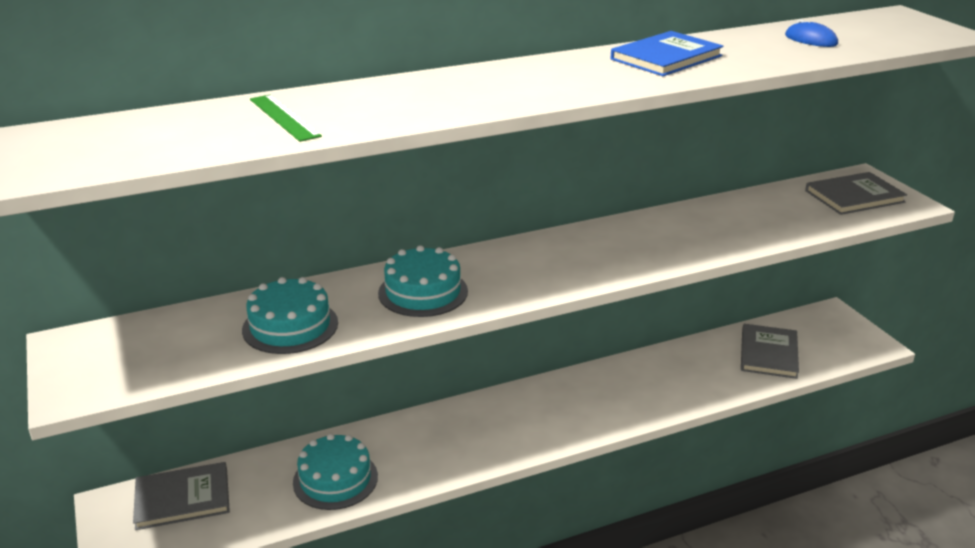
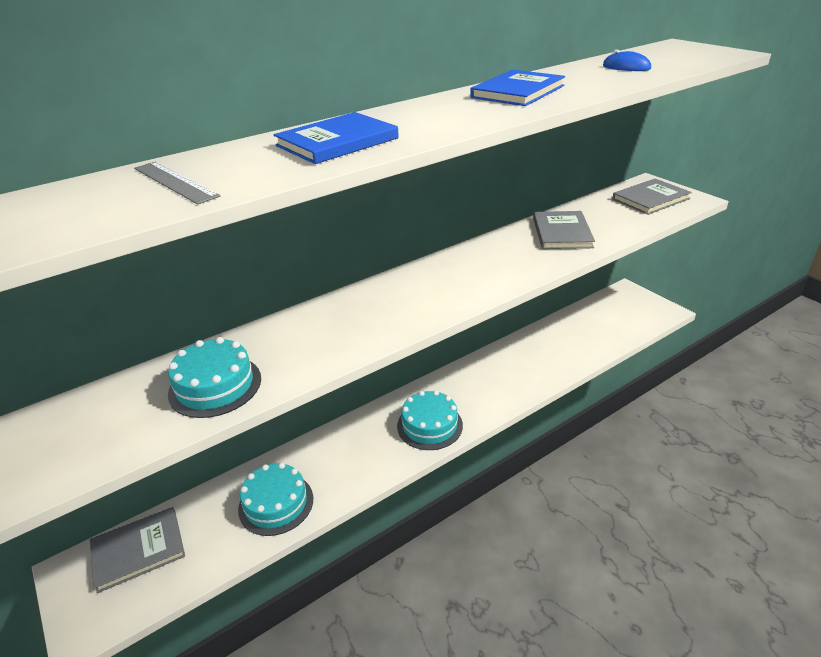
camera: 10 degrees left, 5 degrees up
(284, 117) = (175, 182): green ruler -> grey ruler
(423, 292) = (332, 331): turquoise cake -> turquoise cake (429, 425)
(449, 94) = (337, 142): none -> blue book
(768, 353) = (592, 330): grey book -> grey book (562, 232)

